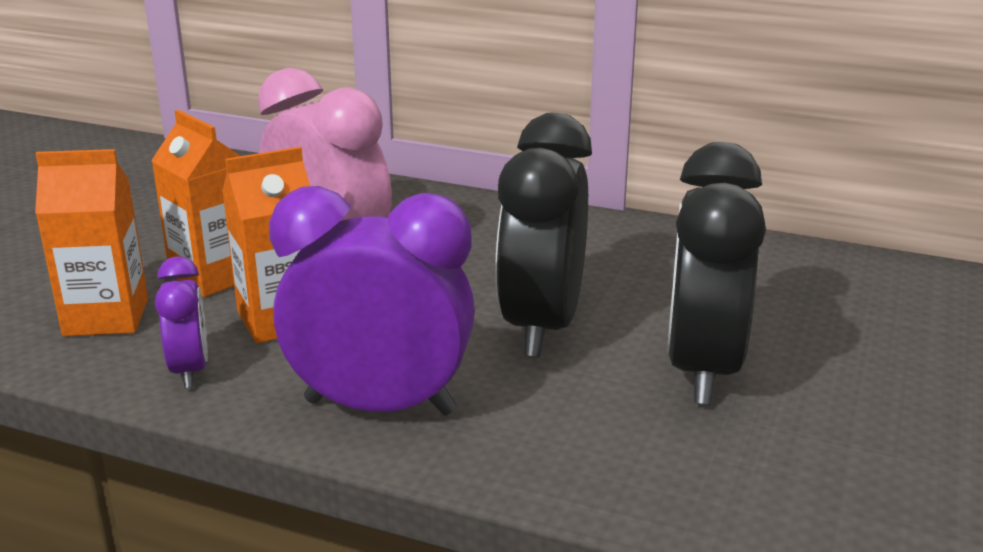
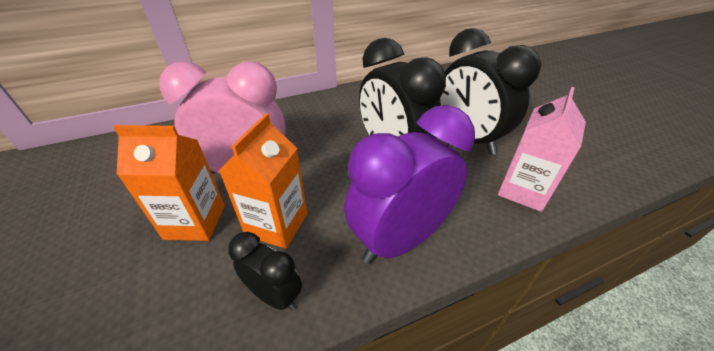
camera: 45 degrees left, 15 degrees up
(106, 317) = (158, 300): orange carton -> none
(190, 370) = (275, 295): purple clock -> black clock
(653, 466) = (523, 190): none -> pink carton

